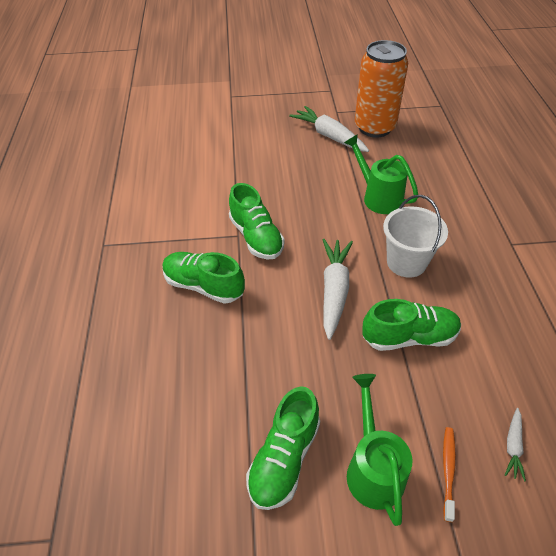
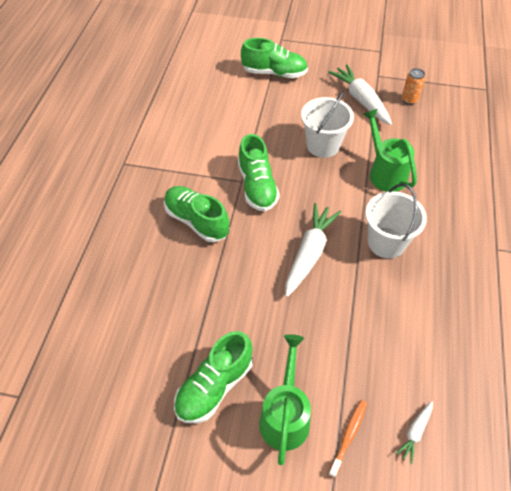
camera: 15 degrees right, 5 degrees up
(308, 184) = (323, 145): none -> white bucket
(374, 127) = (409, 100): orange can -> orange can, size x0.41
(409, 337) = (361, 312): green shoe -> green shoe (274, 73)

